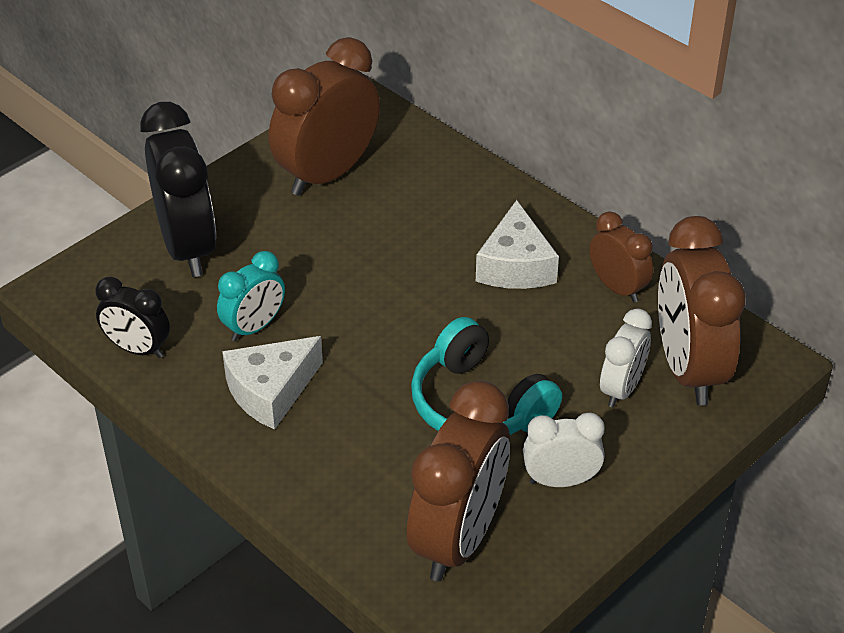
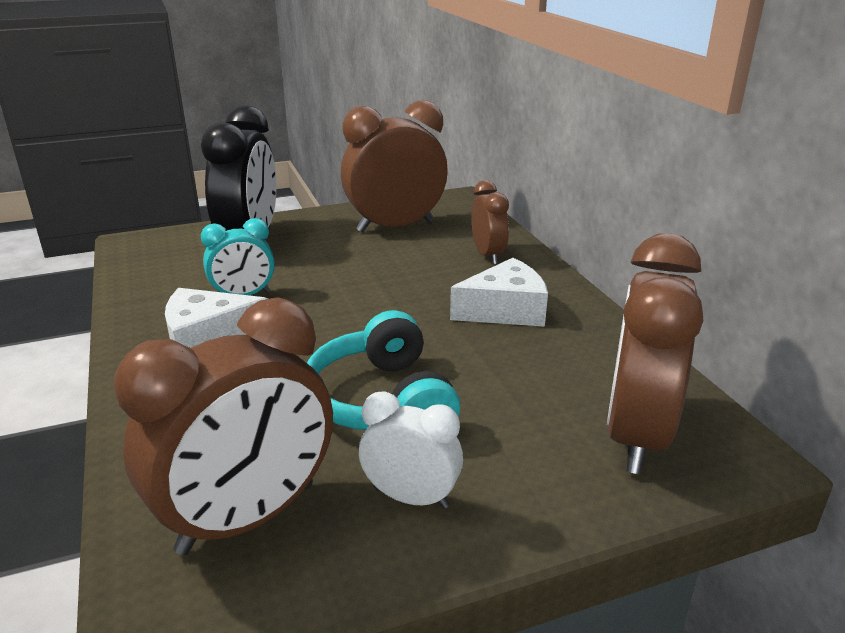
camera: 25 degrees right, 15 degrees down
(138, 349) = (143, 287): black clock -> none
(516, 265) = (505, 310): white cheese -> white cheese turned 135 degrees counterclockwise
(617, 288) = (596, 349): brown clock -> brown clock (488, 255)
(621, 389) = (545, 431): white clock -> none

